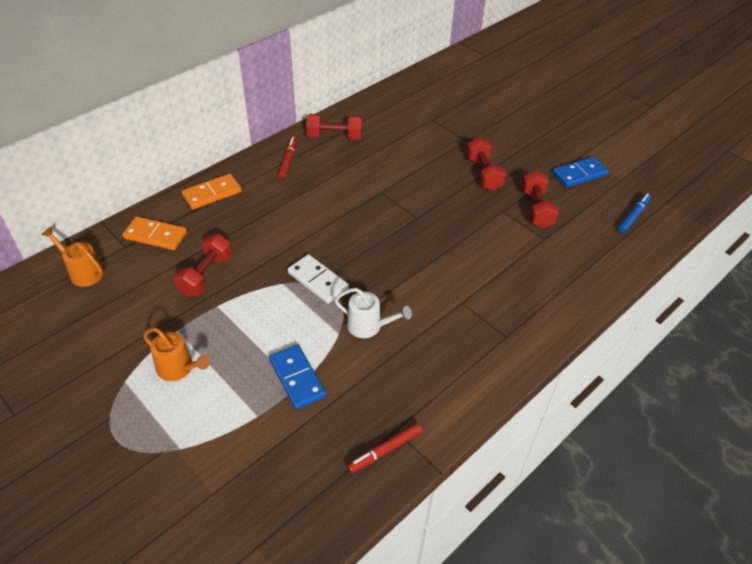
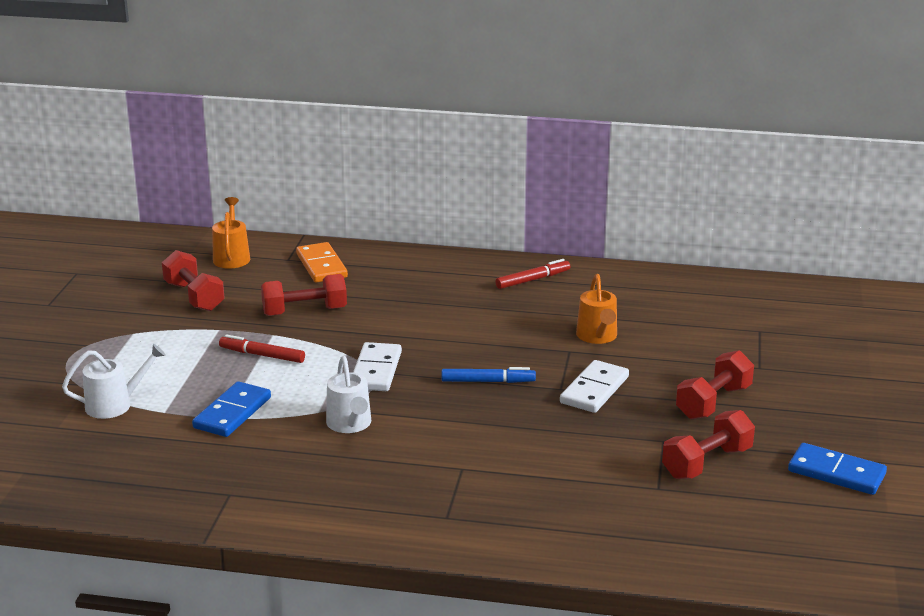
camera: 55 degrees right, 20 degrees down
(178, 368) = (175, 350): orange watering can -> orange watering can (597, 336)
(212, 193) = (419, 265): orange domino -> none
(217, 441) = (114, 405): none -> white watering can
(334, 137) = (617, 287): red dumbbell -> red dumbbell (194, 296)
(385, 450) = (196, 497): red marker -> red marker (262, 355)
(431, 206) = (594, 390): none -> white domino
(633, 216) = (817, 545): blue marker -> blue marker (488, 381)

